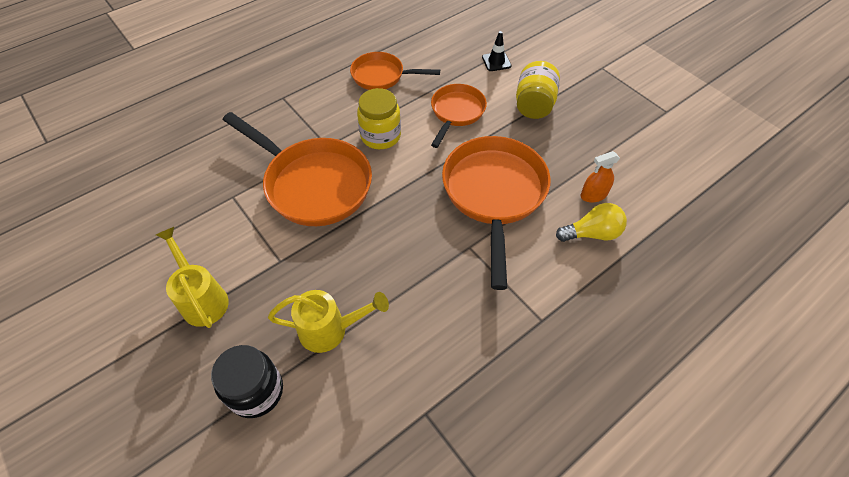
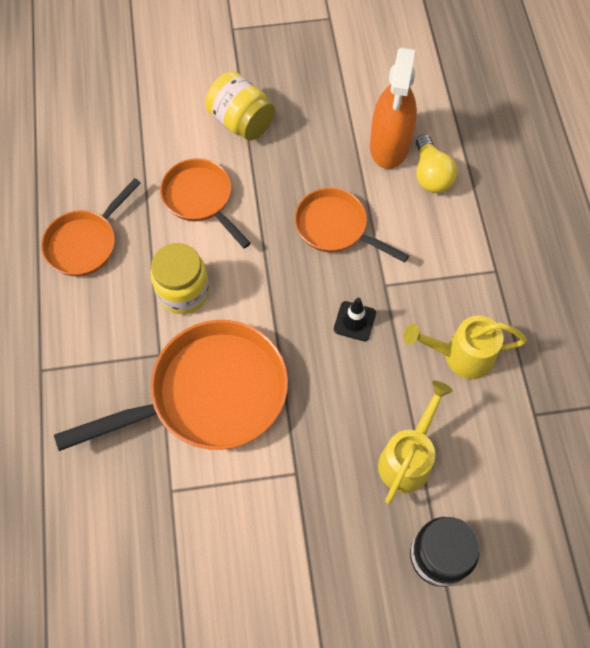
camera: 60 degrees left, 10 degrees up
(202, 299) = (300, 573): yellow watering can -> yellow watering can (461, 355)
(494, 194) = (335, 227): orange pan -> orange pan, size x0.58
(496, 62) = (150, 116): black traffic cone -> black traffic cone (354, 321)
(592, 233) = (431, 174): yellow light bulb -> yellow light bulb turned 150 degrees clockwise
(593, 195) = (389, 145): orange spray bottle -> orange spray bottle, size x1.93

